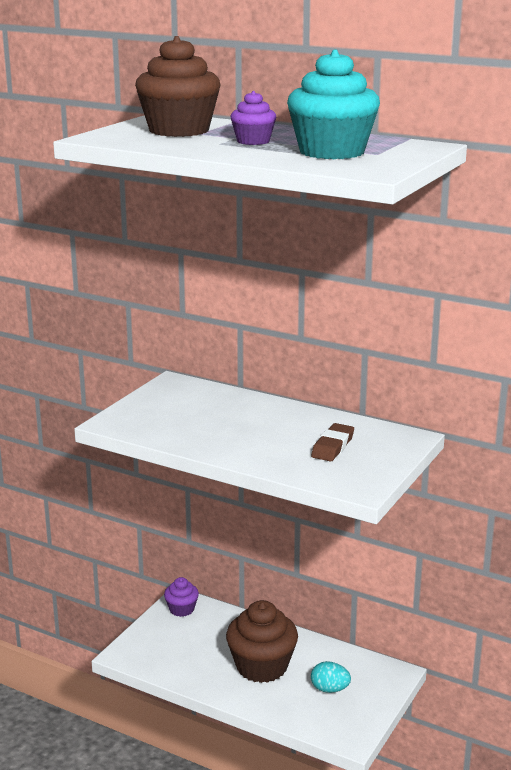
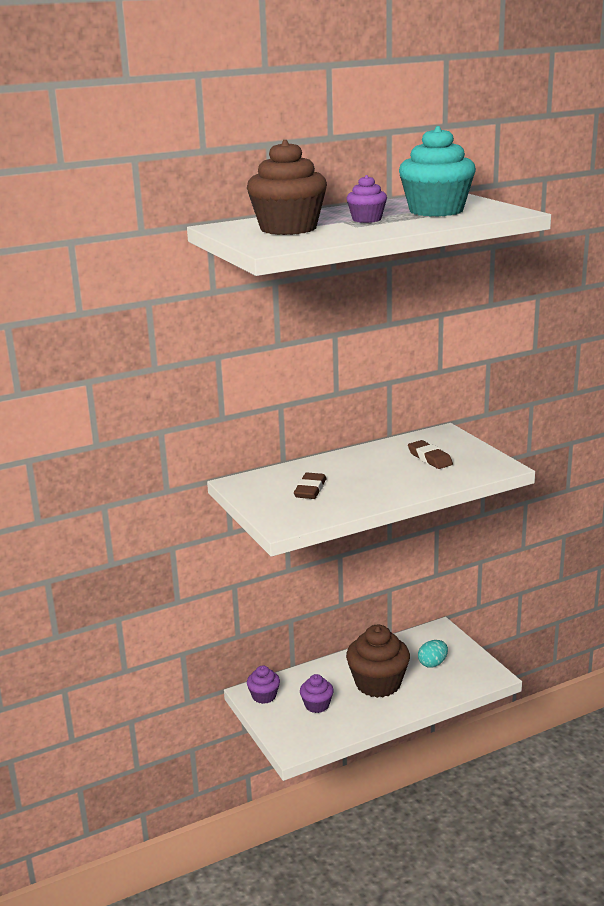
camera: 55 degrees left, 0 degrees up
(193, 413) = (310, 490): none -> brown eraser
(195, 643) = (317, 705): none -> purple cupcake

